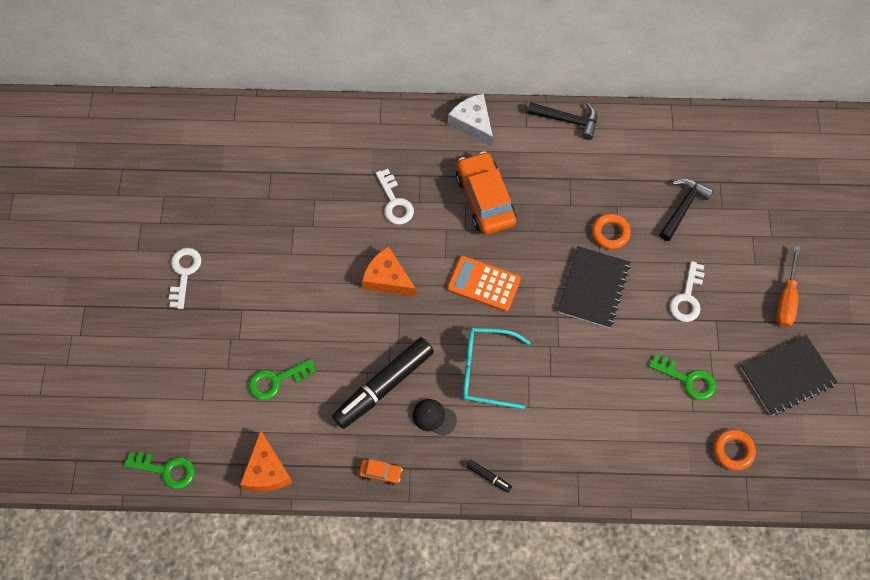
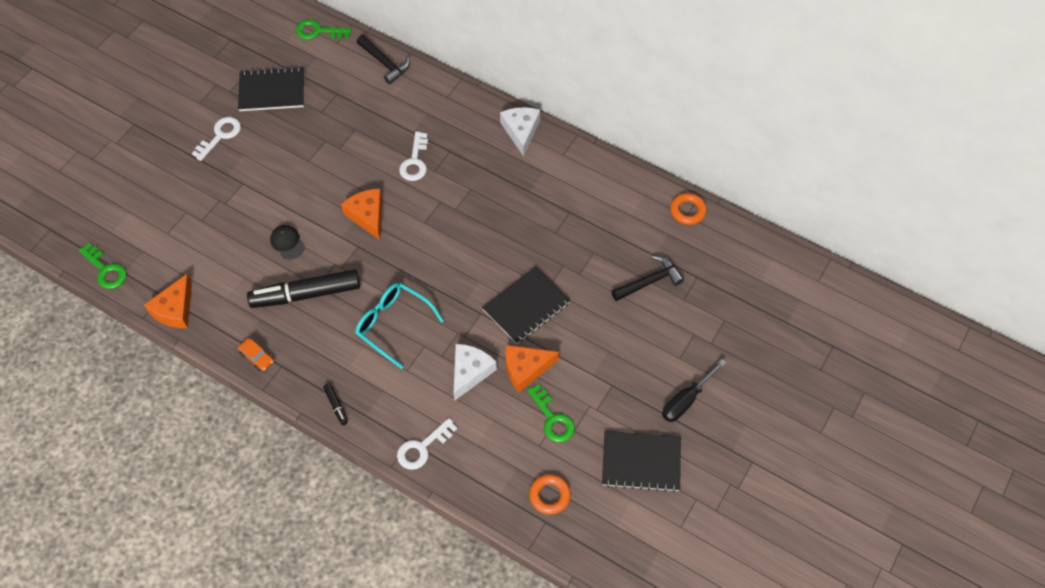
camera: 30 degrees right, 5 degrees down
(203, 201) = (272, 91): none -> black notebook
(276, 381) = (230, 248): green key -> green key (318, 31)
(434, 417) = (327, 338): black cap -> black cap (287, 243)
(483, 284) = (440, 258): orange calculator -> none
(485, 199) = (488, 194): orange car -> none
(567, 120) = (601, 166): black hammer -> black hammer (385, 63)
(586, 377) = (470, 372): none -> white cheese
(610, 233) = (572, 271): orange ring -> orange ring (687, 211)
(633, 347) = (525, 369): none -> orange cheese
(687, 297) = (600, 354): white key -> white key (422, 448)
(786, 300) = (686, 400): orange screwdriver -> black screwdriver

